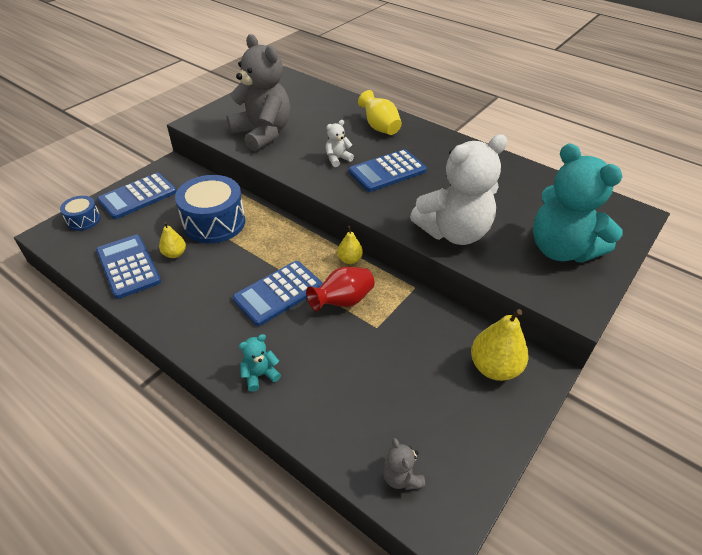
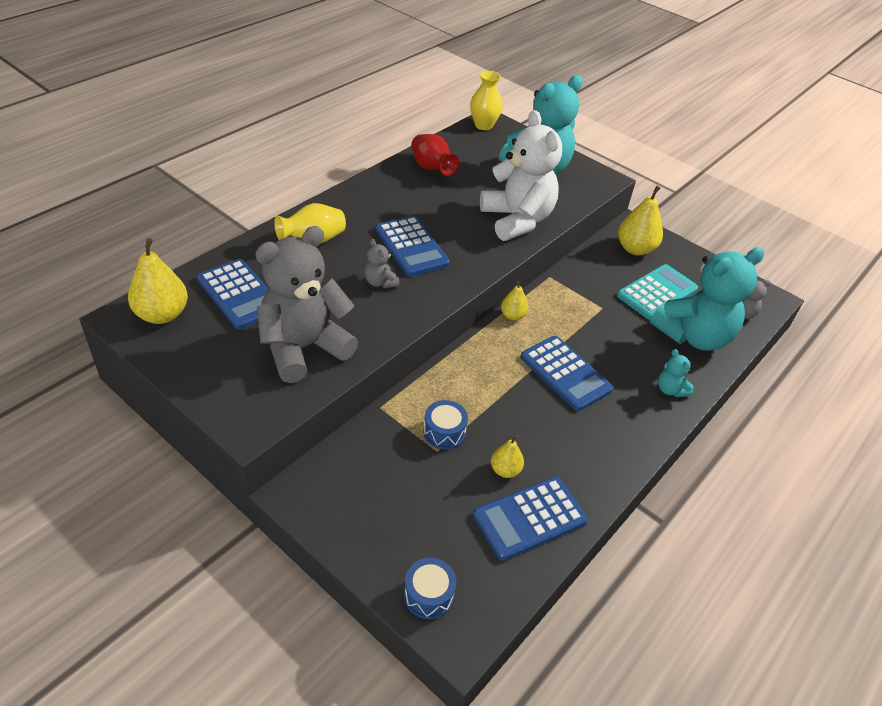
camera: 90 degrees left, 0 degrees up
(138, 196) = (375, 529): blue calculator -> blue calculator (239, 295)
(214, 222) = (444, 432): blue drum -> blue drum, size x0.52
(289, 86) = (162, 314): none -> yellow pear
(337, 159) = (380, 282): white teddy bear -> grey teddy bear
(343, 301) = (572, 326): red vase -> red vase (431, 168)
(346, 410) = (694, 336): none -> turquoise teddy bear
(416, 381) = (657, 292): none -> turquoise calculator
(622, 209) = (483, 125): none -> yellow vase

